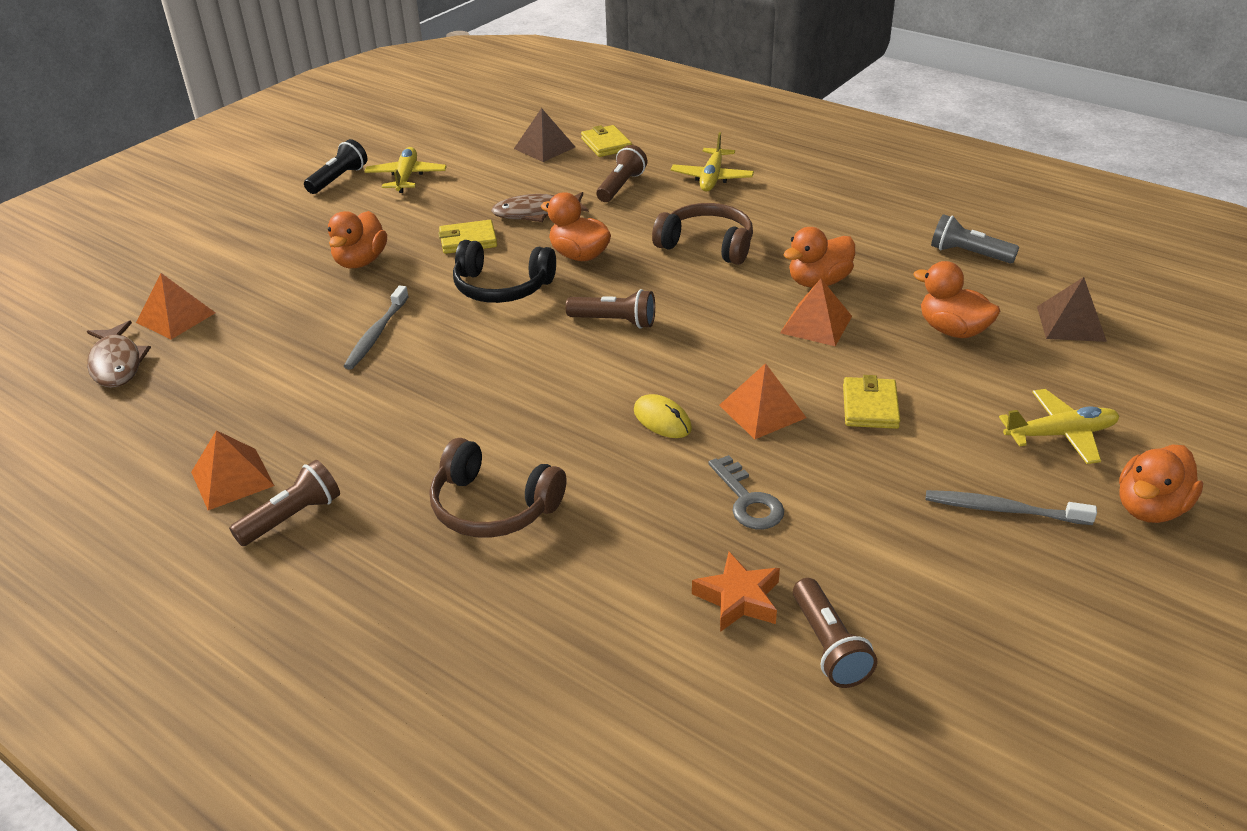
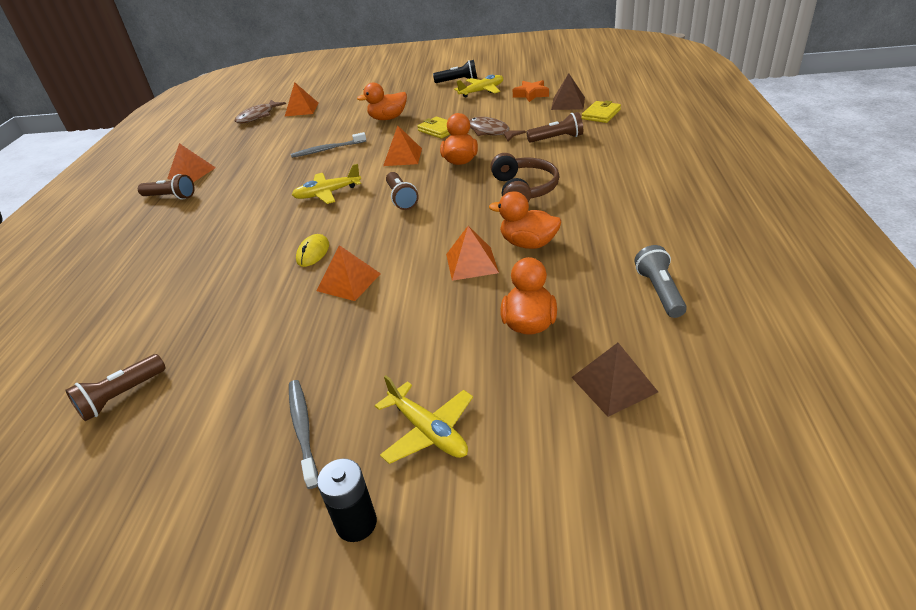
camera: 60 degrees right, 0 degrees up
(493, 506) = (203, 238): brown headphones -> none
(502, 287) = (402, 157): black headphones -> orange pyramid
(712, 178) = (613, 157): yellow plane -> yellow plane (327, 193)
(738, 599) = (155, 345): orange star -> orange star (531, 94)
(748, 500) = (251, 312): grey key -> none
(870, 407) = (389, 322): yellow wallet -> none
(1150, 508) = (356, 523): orange duck -> black battery

